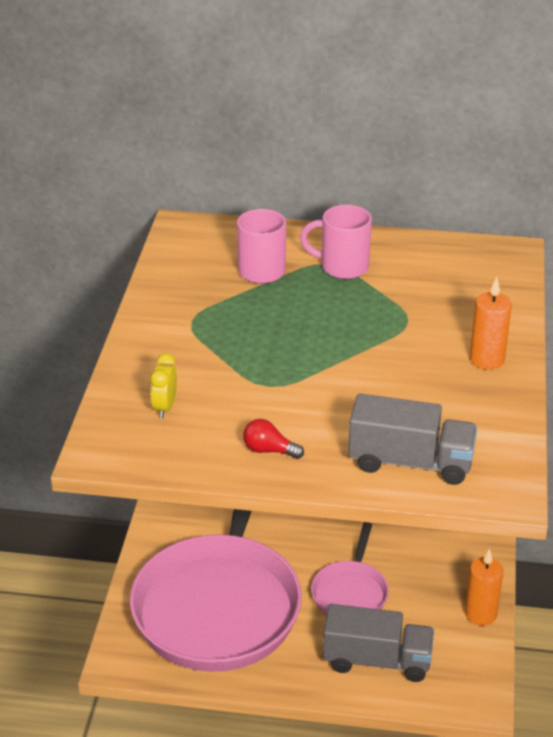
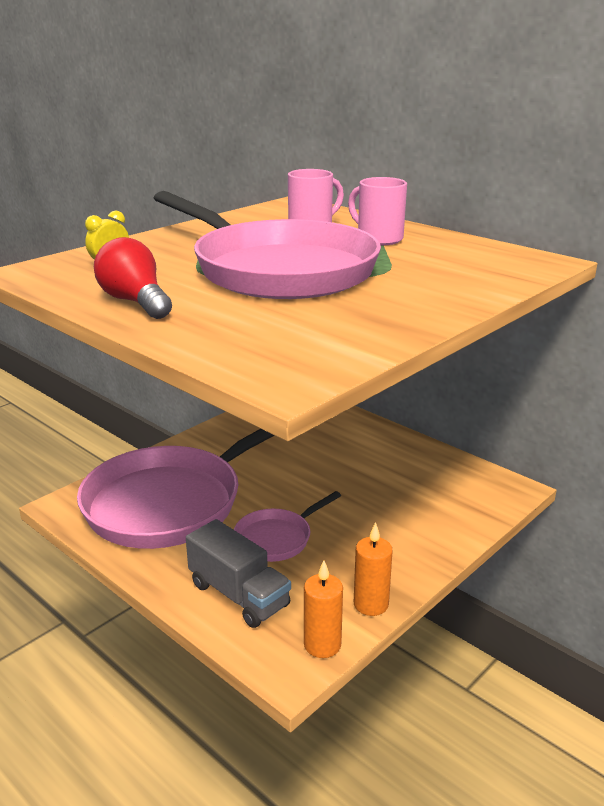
camera: 35 degrees right, 10 degrees down
(269, 450) = (135, 302): red light bulb -> red light bulb, size x1.78
(320, 353) = (277, 270): none -> pink pan
(410, 462) = (233, 340): grey truck -> none
(487, 359) = (418, 306): orange candle -> orange candle (322, 645)

